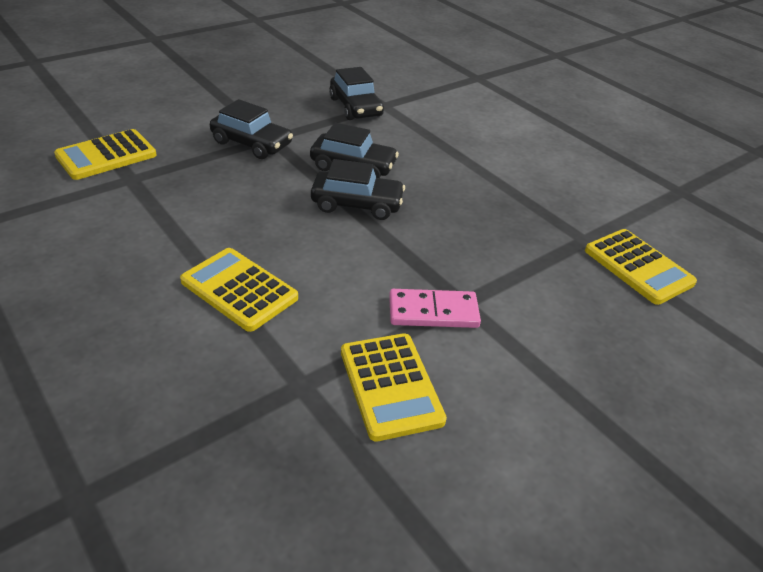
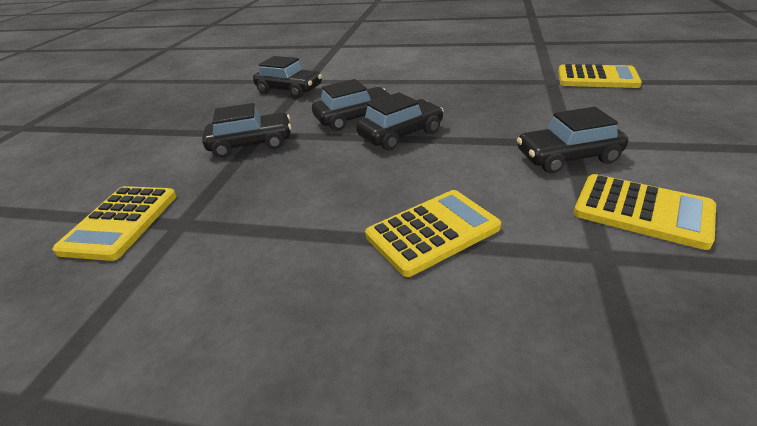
camera: 35 degrees left, 5 degrees down
(239, 289) = (433, 232): yellow calculator -> yellow calculator turned 150 degrees clockwise
(433, 312) = (567, 157): pink domino -> black car

